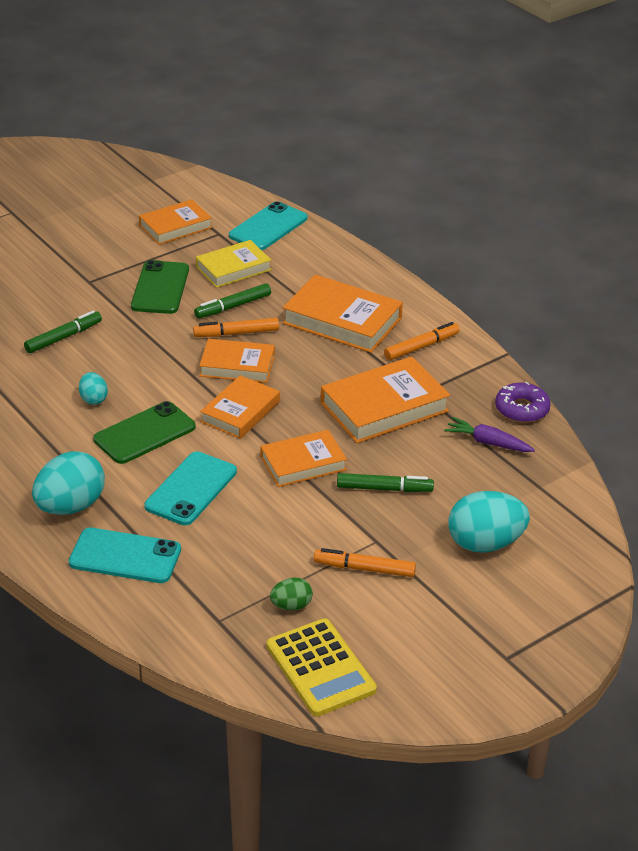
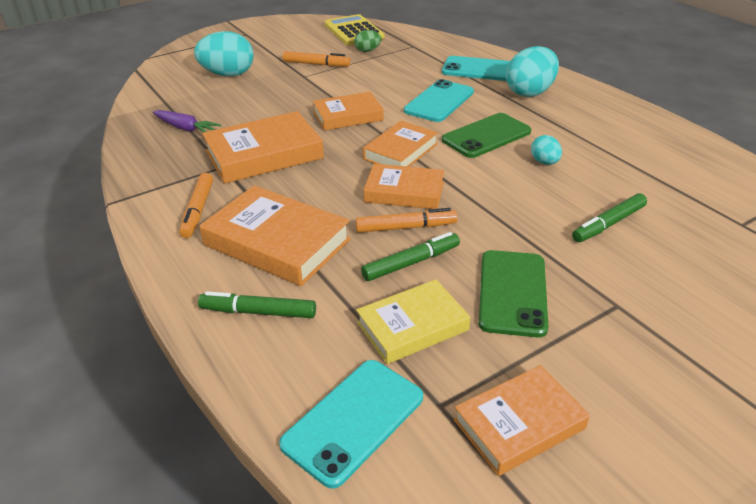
camera: 175 degrees left, 0 degrees up
(384, 489) = (287, 101): green marker -> green marker (258, 312)
(421, 347) = (198, 210): orange marker -> orange marker turned 60 degrees counterclockwise
(522, 409) = (136, 152): purple donut -> none

